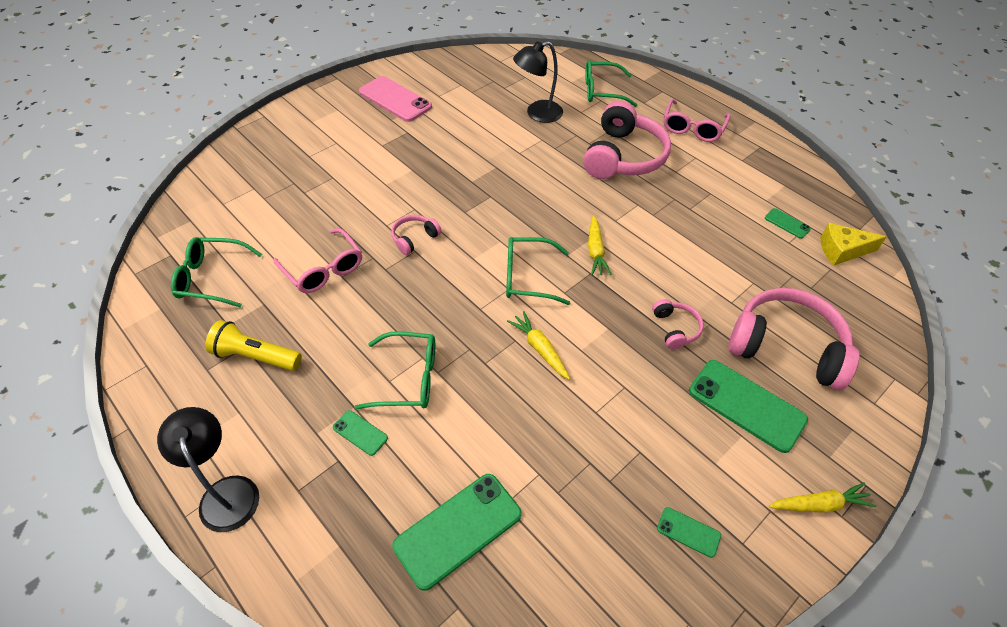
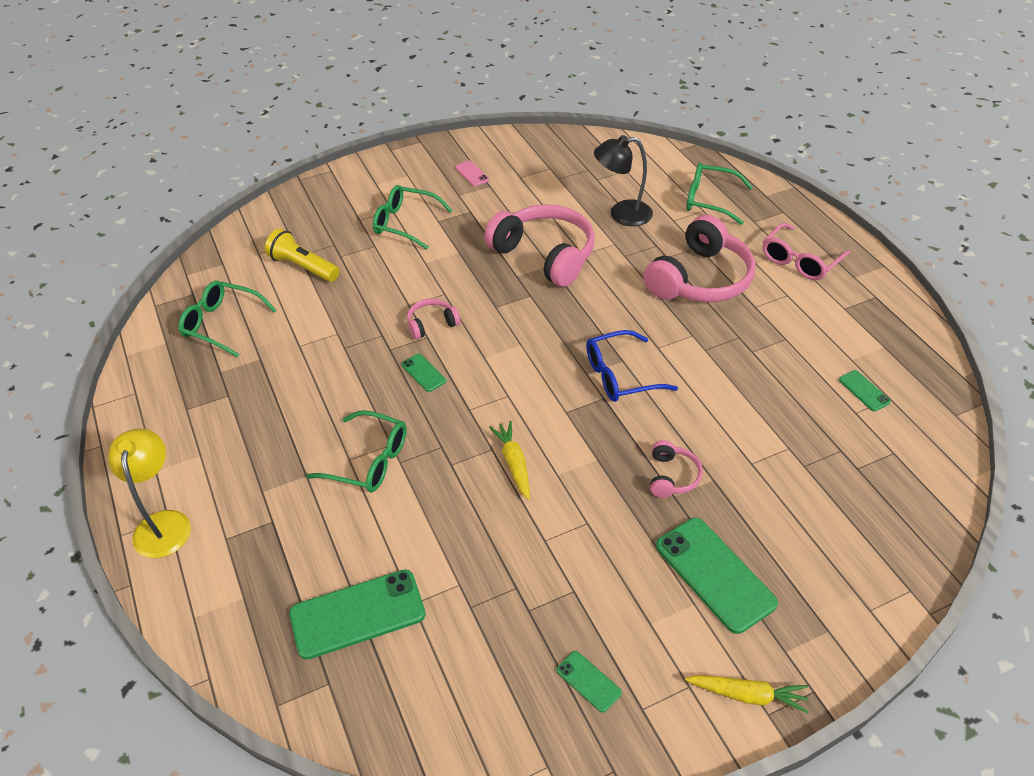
camera: 20 degrees right, 5 degrees down
(226, 492) = (163, 523): black lamp -> yellow lamp
(255, 356) = (234, 407): yellow flashlight -> yellow flashlight (303, 267)
(324, 269) = (329, 337): pink glasses -> none
(360, 433) = (302, 501): green phone -> green phone (423, 373)
(395, 99) = (472, 174): pink phone -> pink phone, size x0.48
(527, 277) = (533, 388): green glasses -> green glasses (405, 223)
(595, 251) = (620, 375): yellow carrot -> blue glasses
(786, 347) = (793, 525): pink headphones -> pink headphones (545, 255)
(842, 250) = (918, 435): yellow cheese -> none

